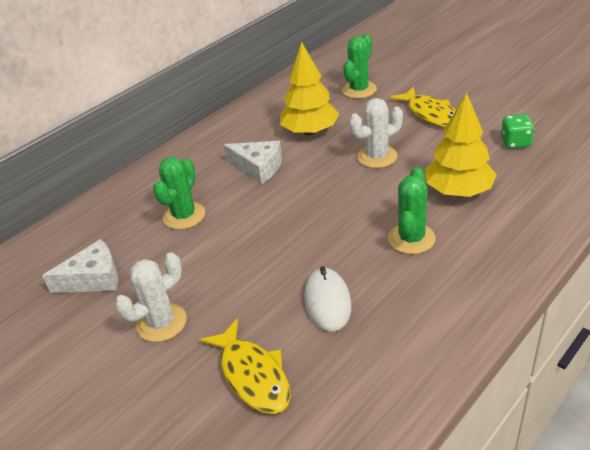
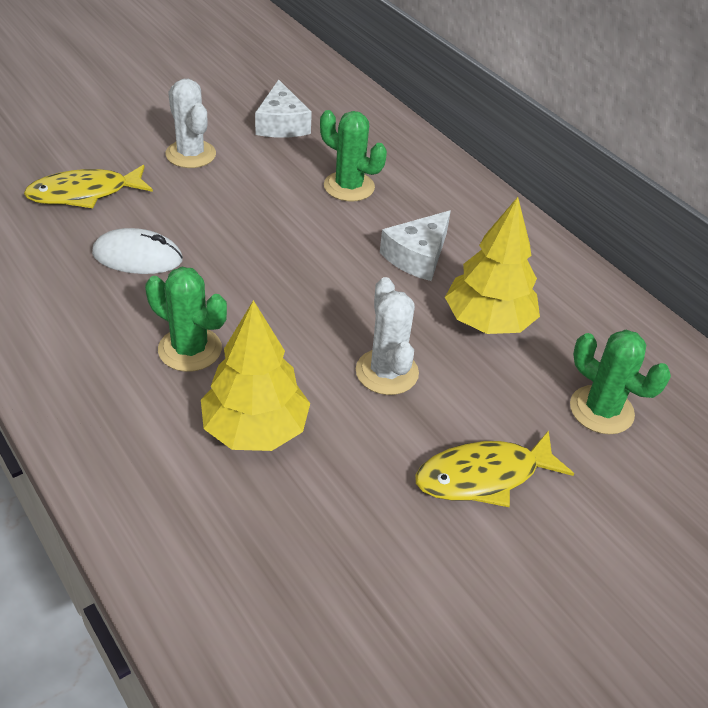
camera: 95 degrees right, 5 degrees up
(515, 142) = (342, 556): green dice -> none

